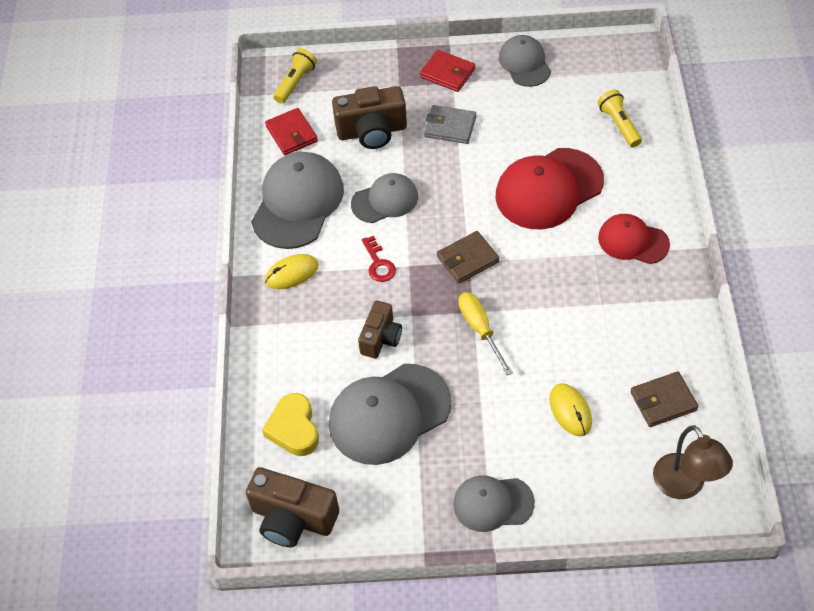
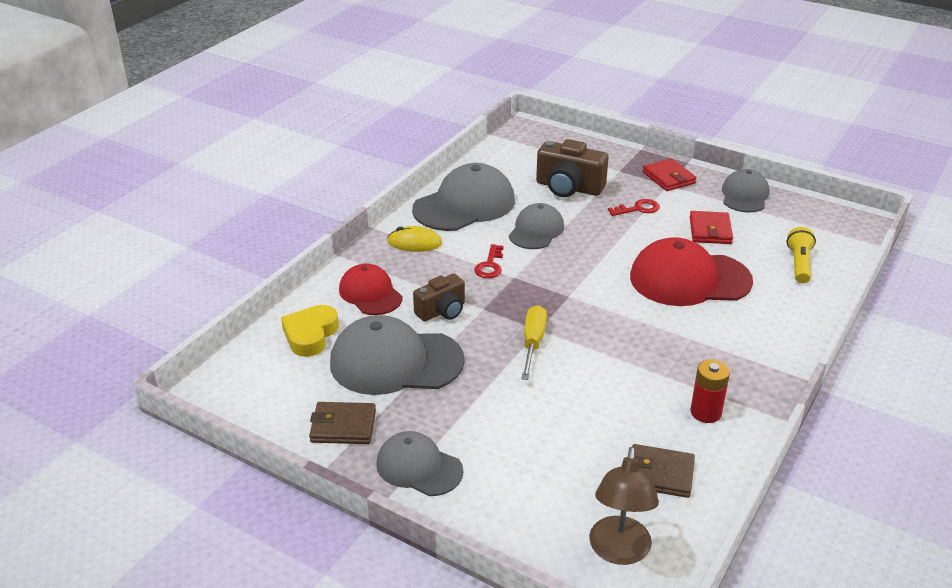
camera: 30 degrees right, 20 degrees down
(292, 134) = (503, 166): red wallet -> red wallet (710, 230)
(293, 518) = (245, 391): brown camera -> none
(295, 82) = (537, 140): yellow flashlight -> none
(385, 200) = (536, 231): grey cap -> grey cap turned 75 degrees counterclockwise
(450, 127) = (638, 209): grey wallet -> red key
(468, 259) = (569, 294): brown wallet -> brown wallet (343, 426)
(570, 411) = (559, 437): yellow mouse -> none
(633, 241) = (739, 345): red cap -> red cap (370, 293)
(654, 323) = (705, 412): none -> red battery

